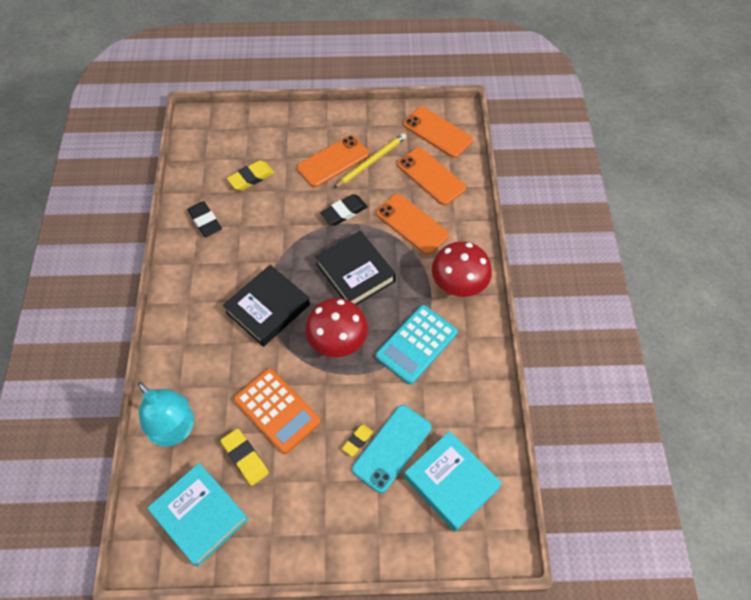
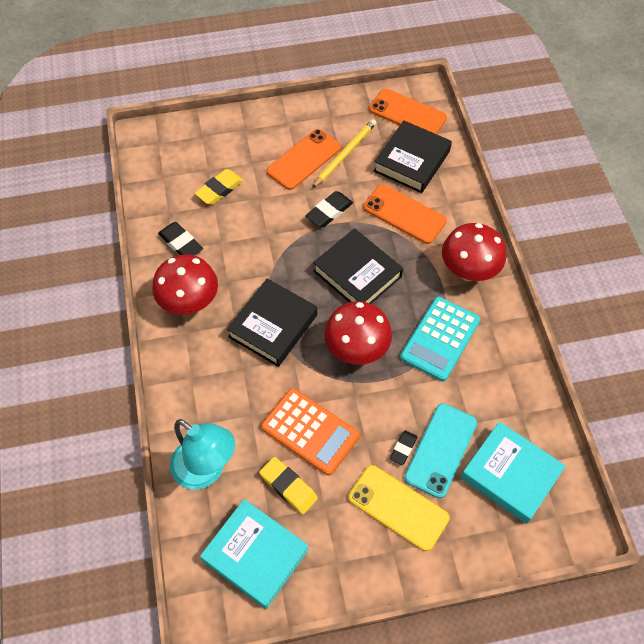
camera: 10 degrees left, 0 degrees up
(199, 276) = (189, 302): none -> red mushroom
(339, 495) = (398, 508): none -> yellow phone
(357, 441) = (403, 448): yellow eraser -> black eraser
(431, 176) = (412, 161): orange phone -> black book

